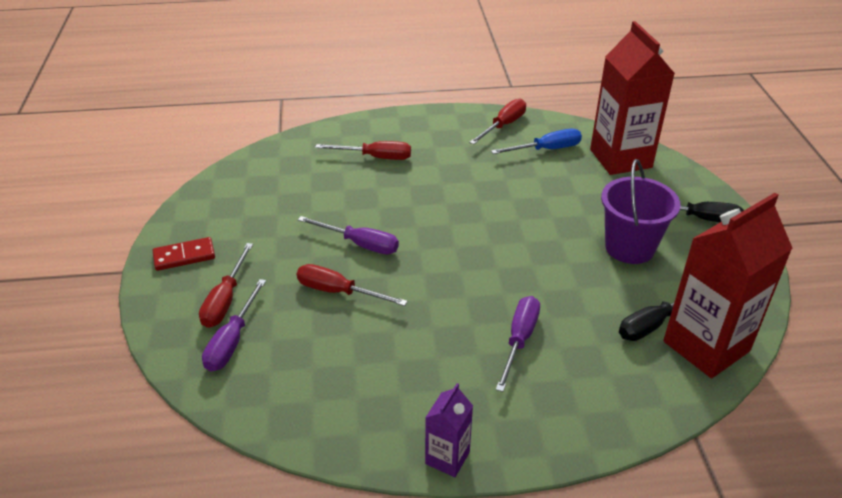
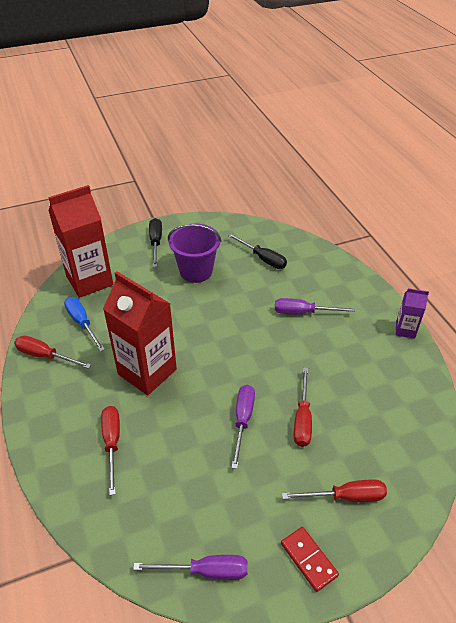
camera: 105 degrees left, 5 degrees up
(232, 341) = (383, 473): purple screwdriver -> purple screwdriver (205, 571)
(706, 346) = (272, 239): red carton -> red carton (147, 372)

